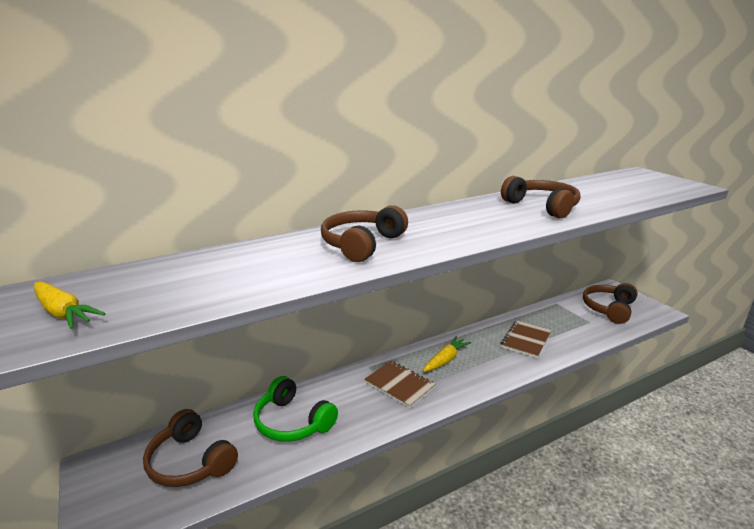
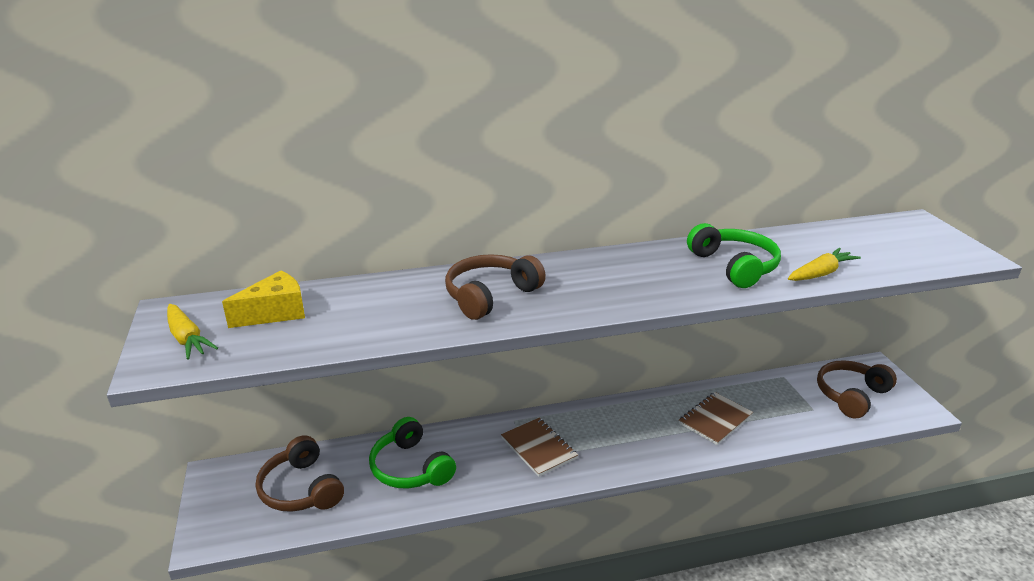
camera: 15 degrees right, 5 degrees up
(157, 279) = (275, 313): none -> yellow cheese
(445, 360) = (605, 427): yellow carrot -> yellow carrot (820, 273)
(542, 206) = (734, 266): brown headphones -> green headphones

